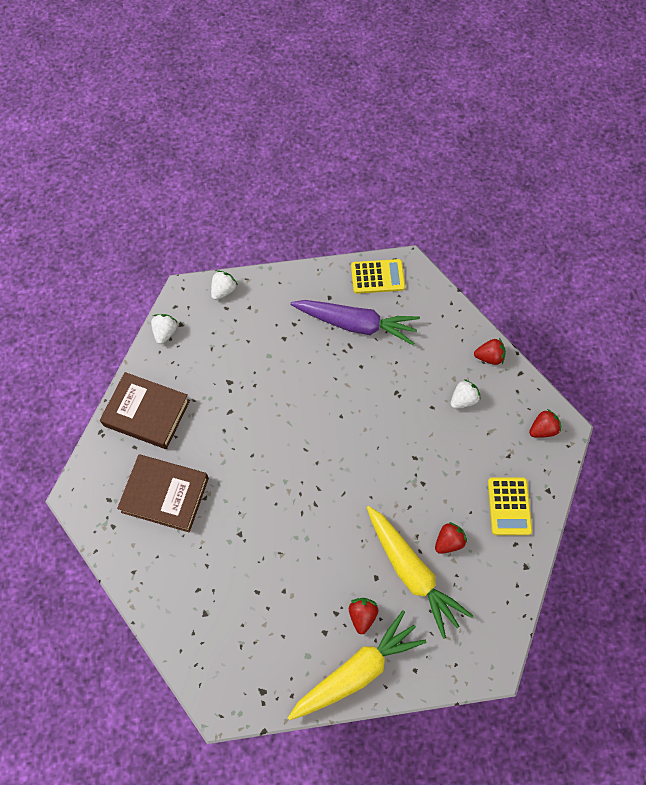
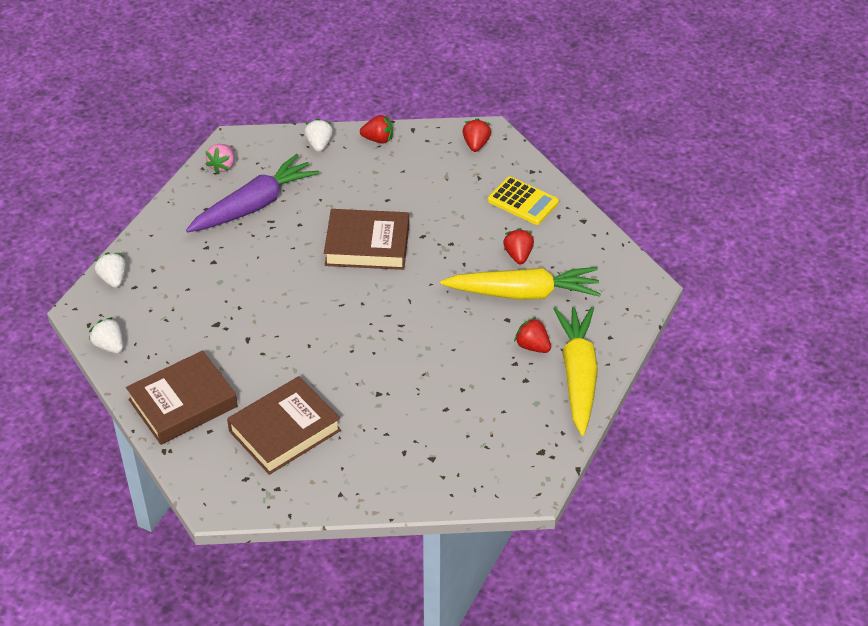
camera: 55 degrees left, 20 degrees down
(375, 426) = (367, 245): none -> brown book
(377, 277) = (222, 166): yellow calculator -> pink strawberry
(463, 399) = (400, 177): white strawberry -> white strawberry (319, 144)
(489, 357) = (378, 139): red strawberry -> red strawberry turned 60 degrees clockwise

